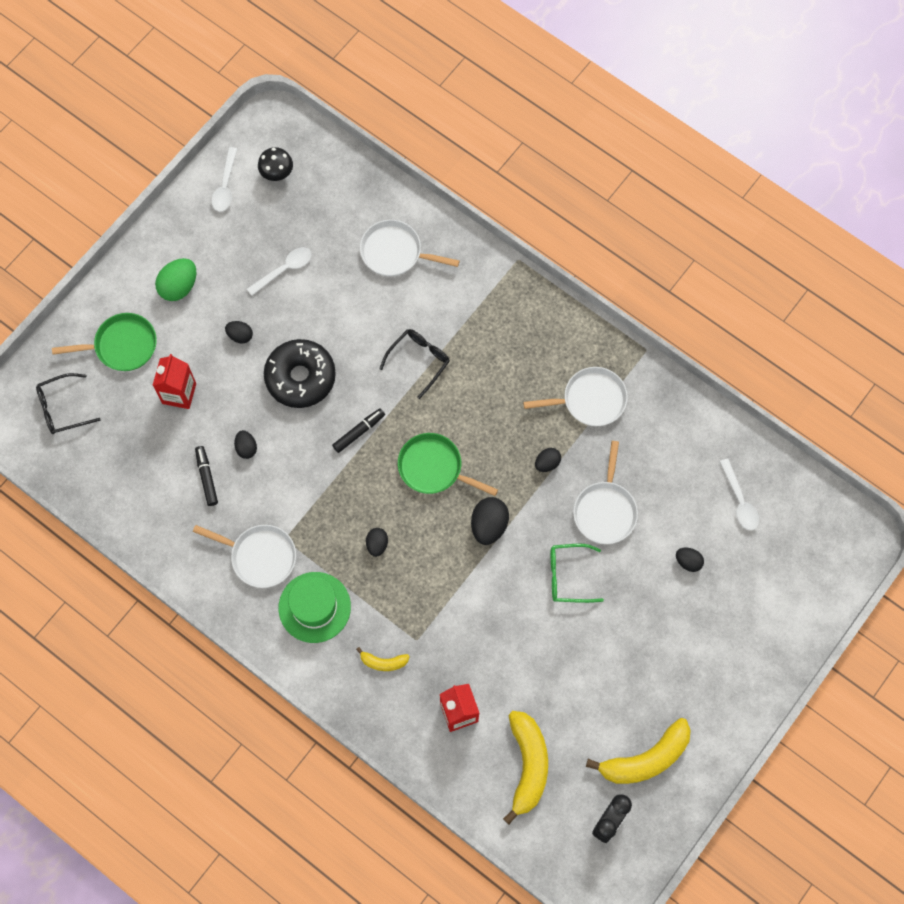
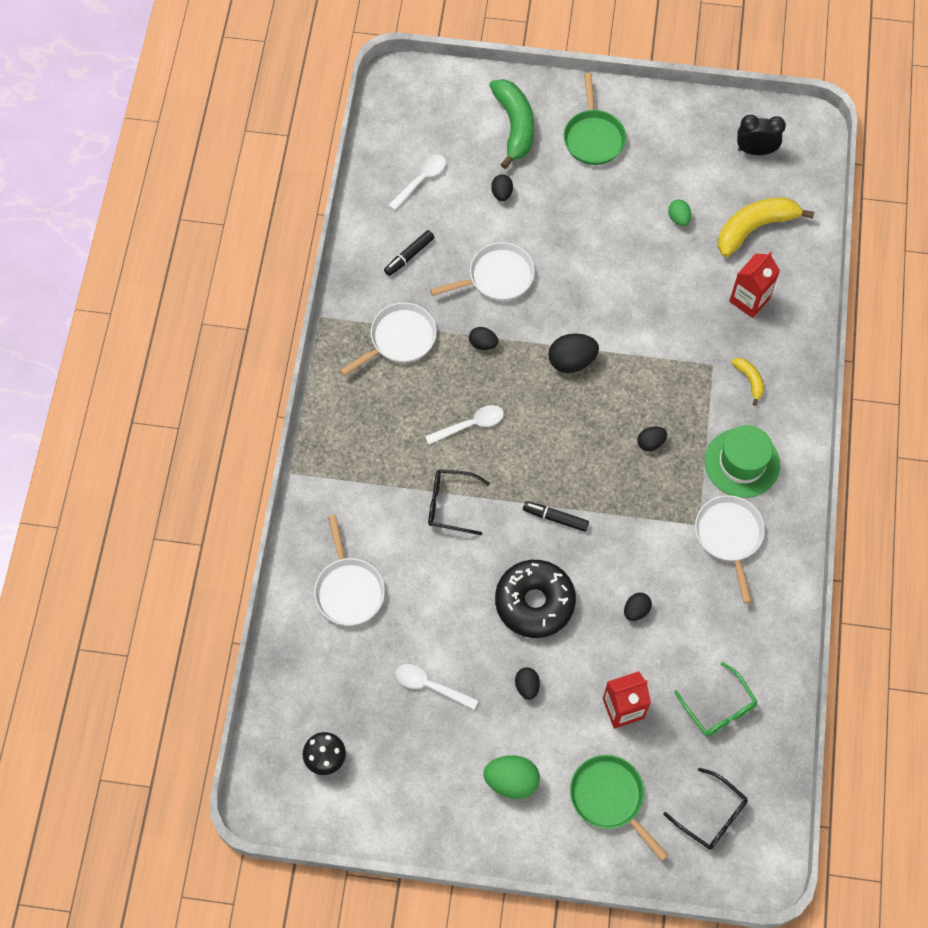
camera: 120 degrees left, 5 degrees down
(206, 477) = (688, 629): black marker -> black marker (409, 256)
(225, 186) = (370, 805): white spoon -> white spoon (470, 425)
(434, 468) = (548, 434): green pan -> green pan (593, 137)
(568, 576) = (575, 277): green glasses -> green glasses (719, 708)
(576, 702) = (678, 218): none -> green egg
(590, 400) = (399, 339): white pan -> white pan turned 90 degrees clockwise
(646, 758) = (688, 148): yellow banana -> none
(755, 614) = (514, 126): none -> green banana

